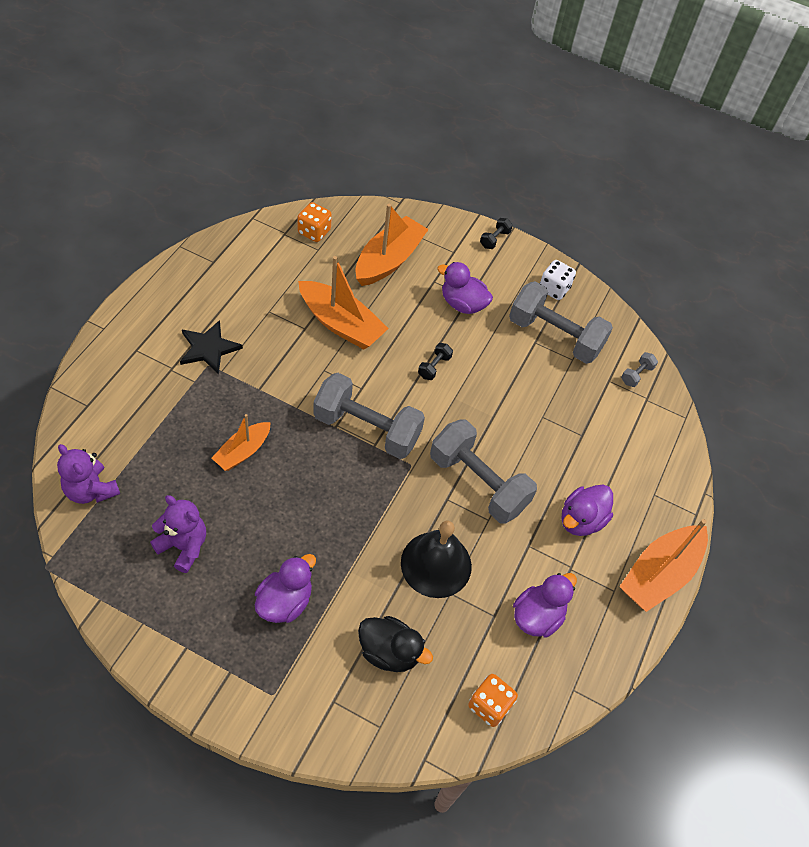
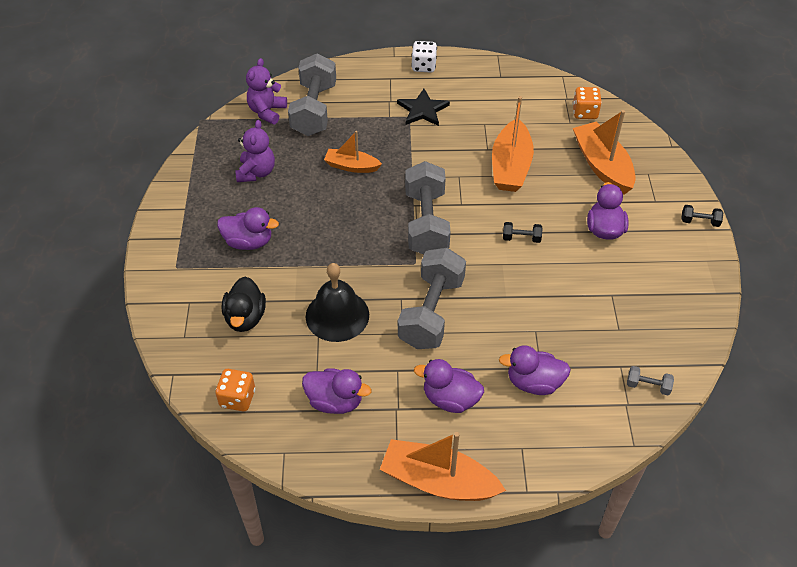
camera: 70 degrees right, 5 degrees down
(388, 260) = (602, 166): orange boat -> orange boat turned 120 degrees counterclockwise
(554, 289) = (687, 285): white dice -> white dice (424, 66)
(554, 336) = (632, 306): grey dumbbell -> grey dumbbell (314, 110)
(595, 449) = (534, 383): none -> purple duck

